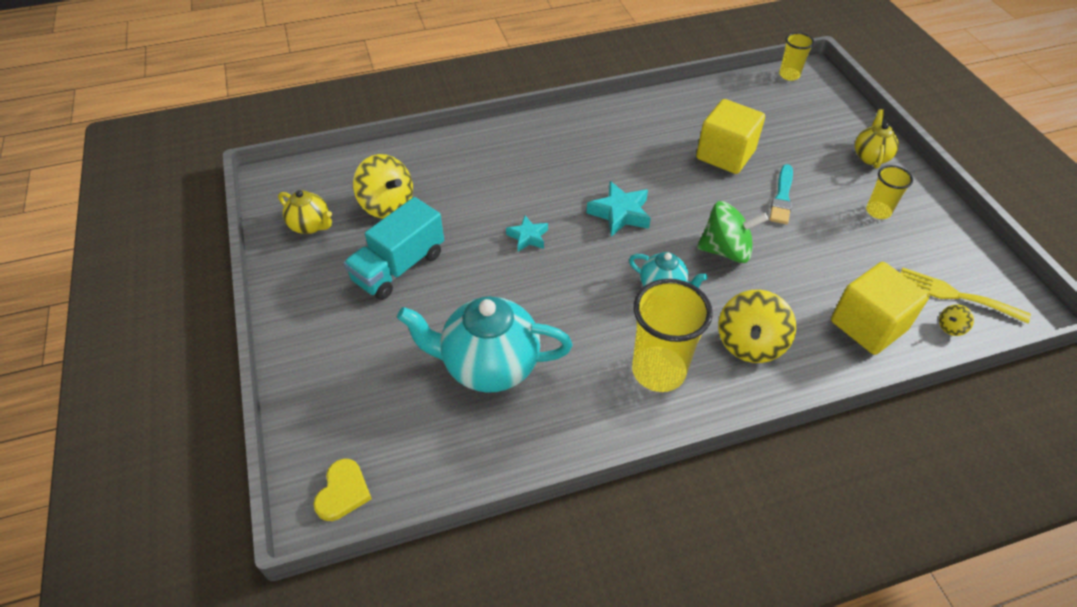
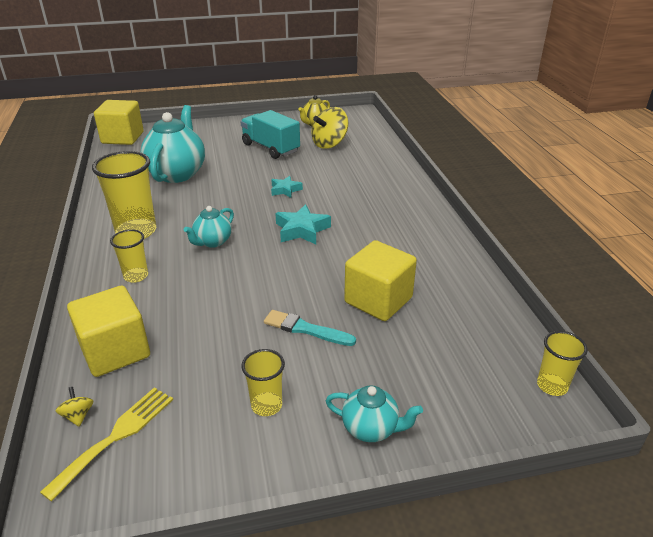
camera: 95 degrees right, 15 degrees down
(343, 492) = (122, 138): yellow heart -> yellow cube
(726, 250) = (242, 279): green spinning top -> none
(750, 343) = (136, 276): yellow spinning top -> yellow cup
(870, 156) = (371, 428): yellow teapot -> turquoise teapot

